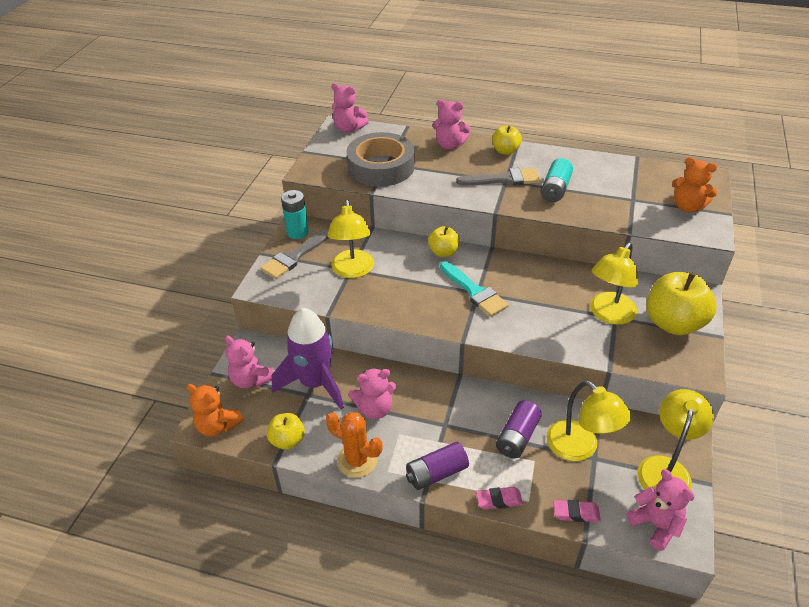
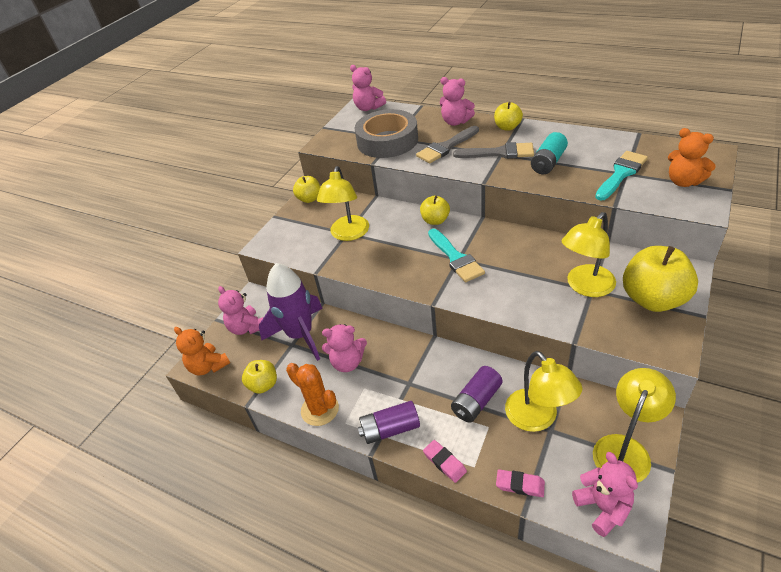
camera: 15 degrees right, 0 degrees up
(294, 257) = (300, 220): grey brush -> grey brush (446, 147)
(297, 232) = (309, 199): turquoise battery -> yellow apple
(499, 500) = (444, 462): pink eraser -> pink eraser turned 45 degrees clockwise
(628, 200) = (621, 174): none -> turquoise brush

